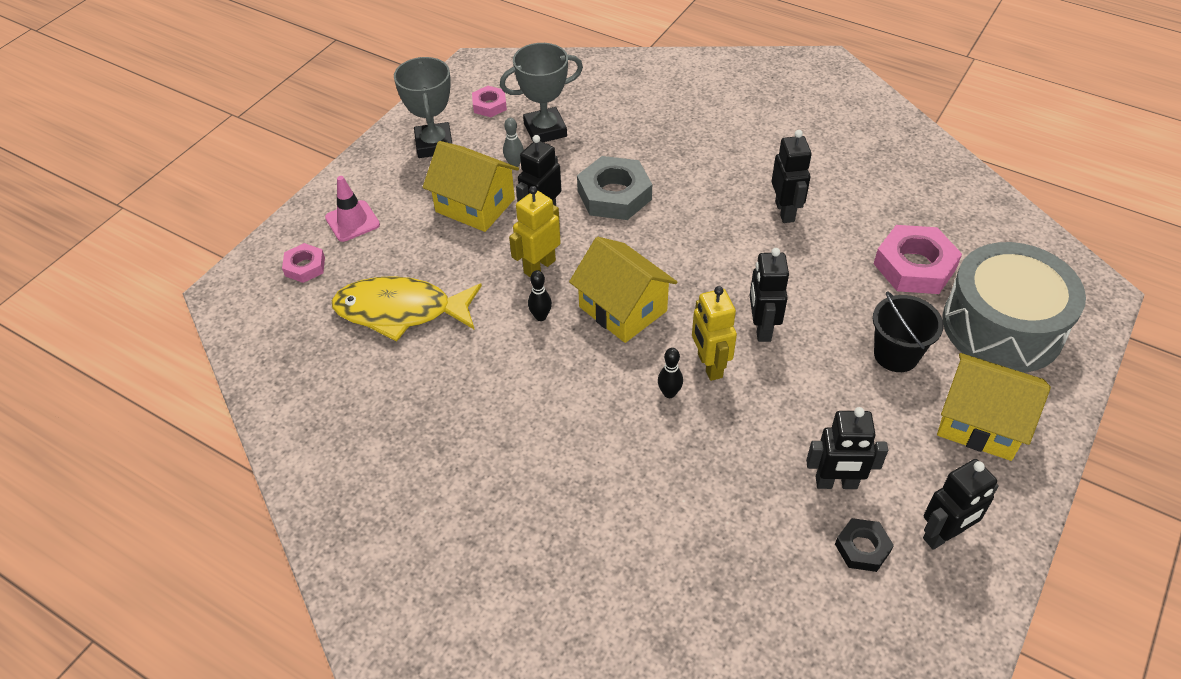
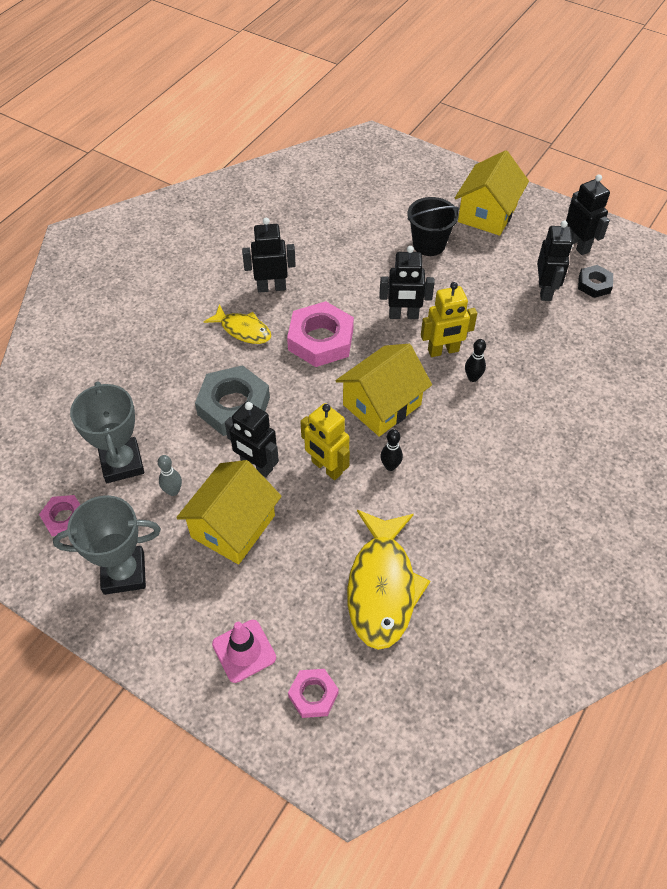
camera: 90 degrees left, 5 degrees up
(717, 194) = (243, 330): none -> yellow fish
(914, 266) = (340, 221): pink nut -> pink nut (320, 340)
(1002, 326) = (401, 188): grey drum -> none

